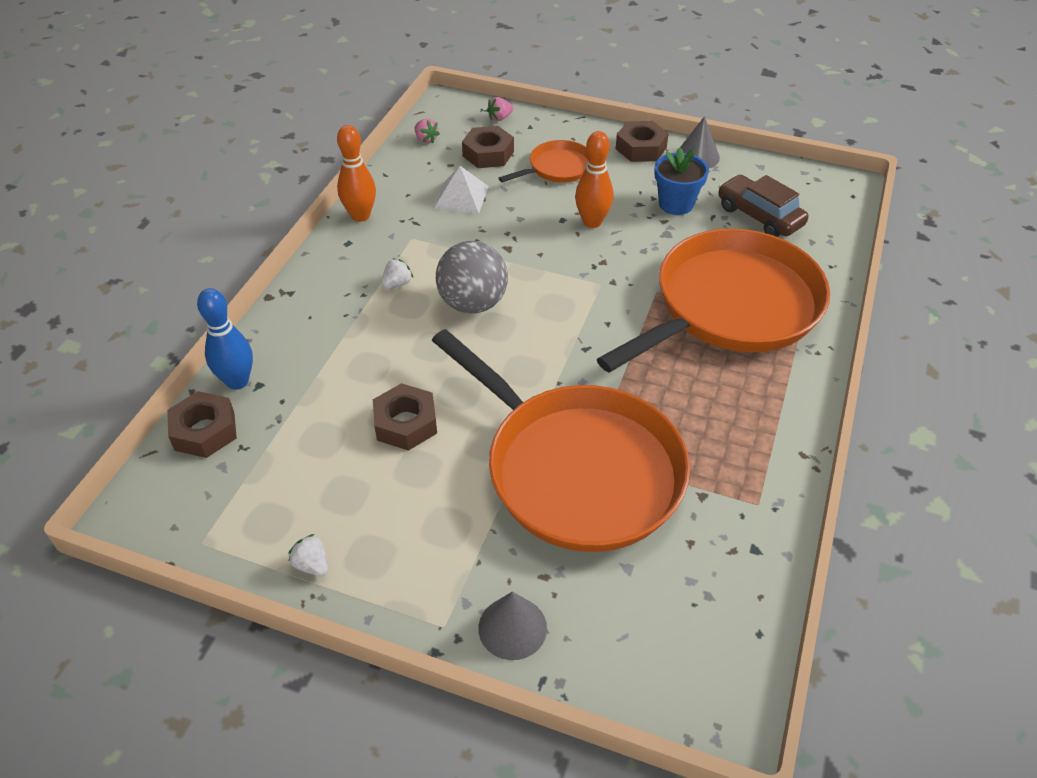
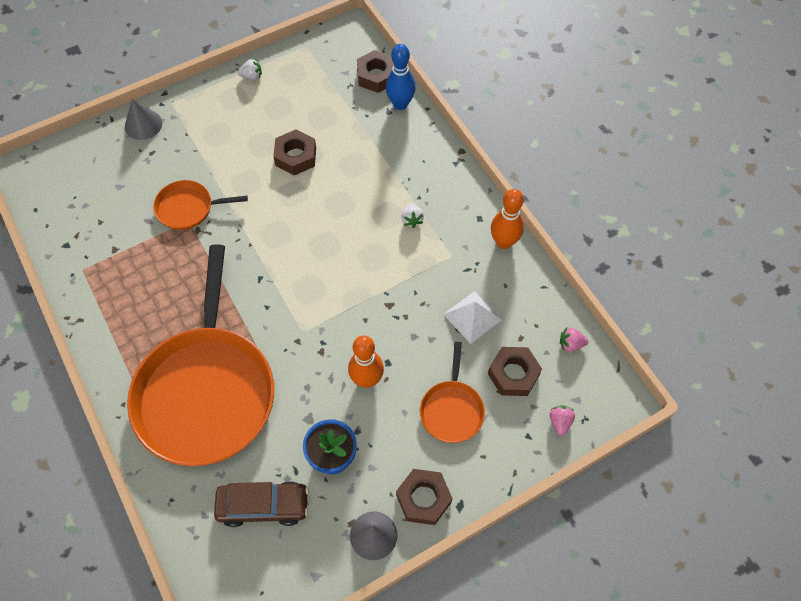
camera: 130 degrees right, 15 degrees up
(473, 303) = (355, 247): grey ball -> none
(577, 469) = (188, 208): orange pan -> orange pan, size x0.45

